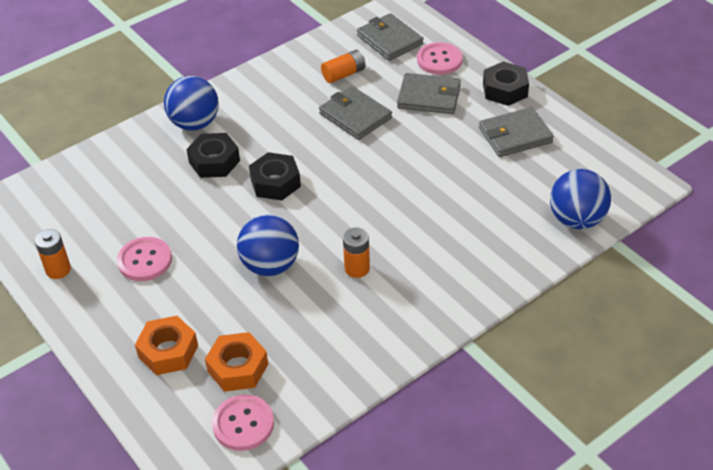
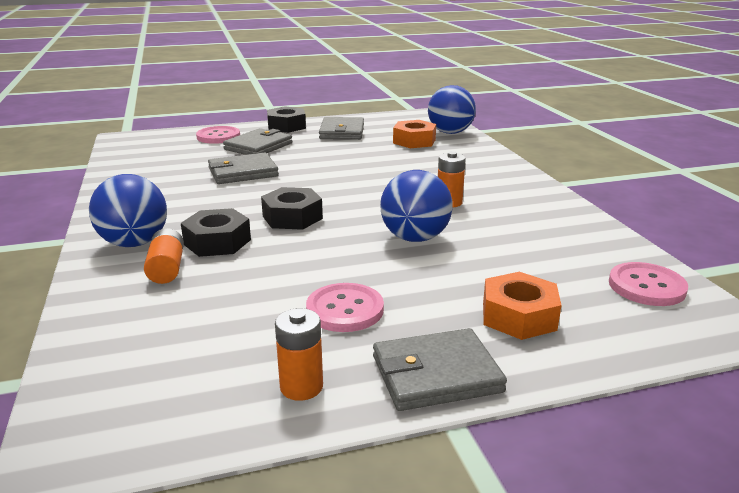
camera: 70 degrees left, 20 degrees down
(238, 368) = (561, 277): orange nut -> orange nut (414, 141)
(344, 74) = (177, 167): orange battery -> orange battery (166, 268)
(390, 40) = (162, 146): grey wallet -> grey wallet (436, 374)

